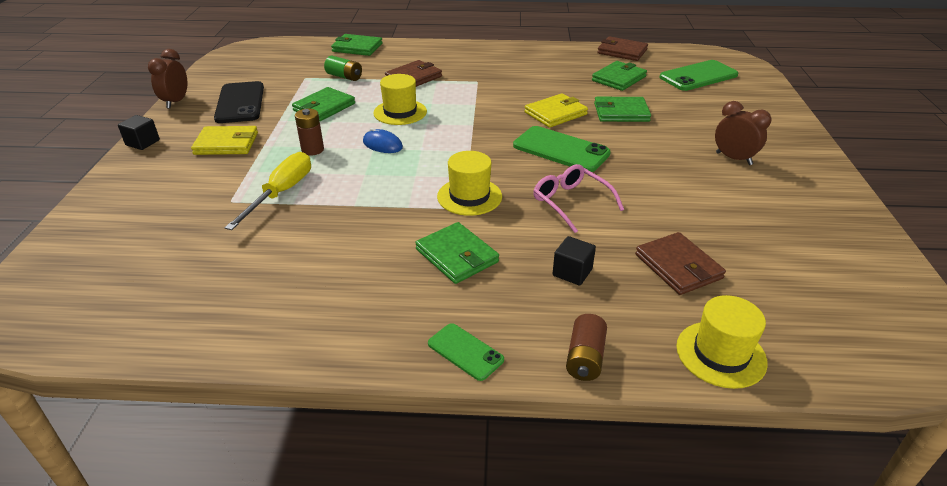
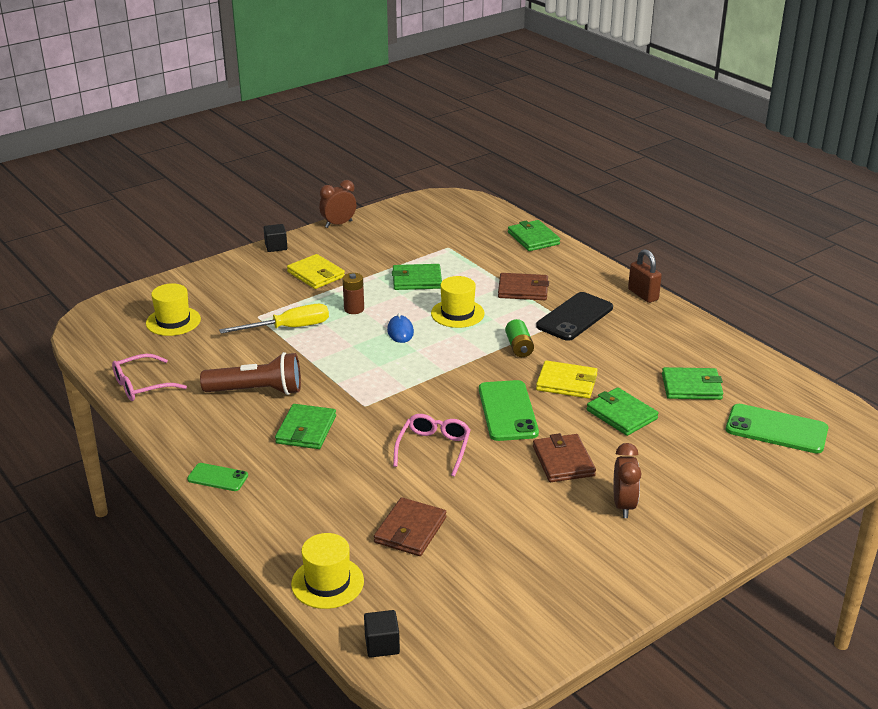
camera: 50 degrees right, 5 degrees down
(217, 332) = (142, 385): none -> pink glasses
(240, 103) = (373, 246): black phone -> black phone (574, 317)
(344, 77) = (475, 261): green battery -> green battery (519, 347)
(352, 256) = (257, 391): none -> brown flashlight
(465, 352) = (217, 477): green phone -> green phone turned 75 degrees counterclockwise
(469, 196) = (382, 401): yellow hat -> yellow hat (173, 321)
(490, 47) = (643, 295): none -> brown padlock
(572, 272) = (345, 485): black cube -> black cube (382, 644)
(585, 358) = (261, 526): brown battery -> none
(622, 51) = (759, 365): brown wallet -> brown wallet (563, 461)

